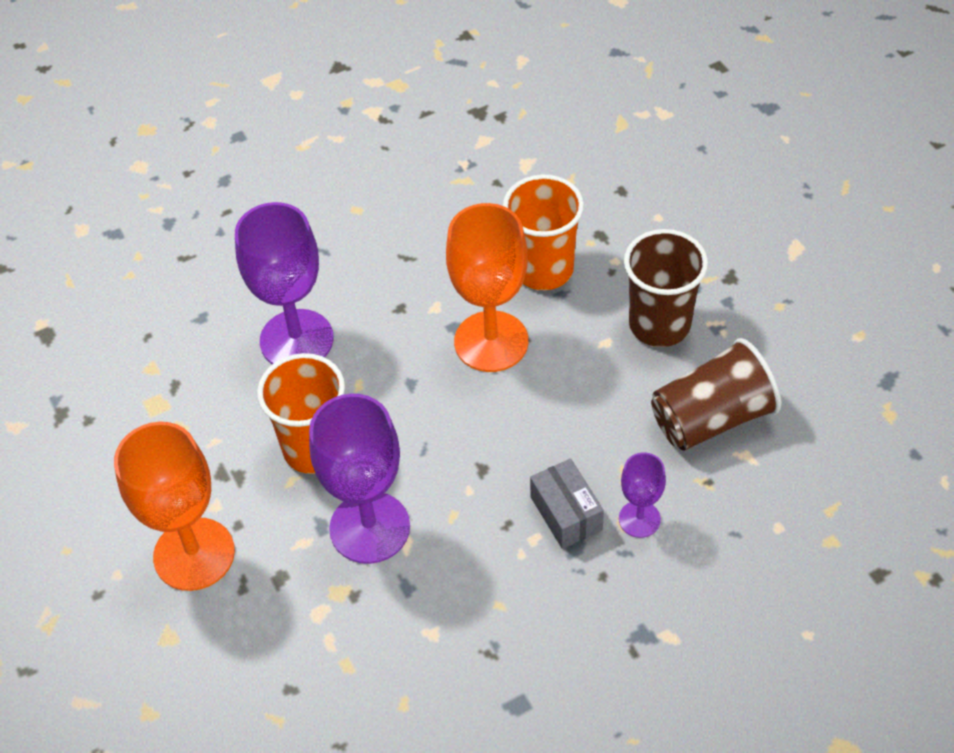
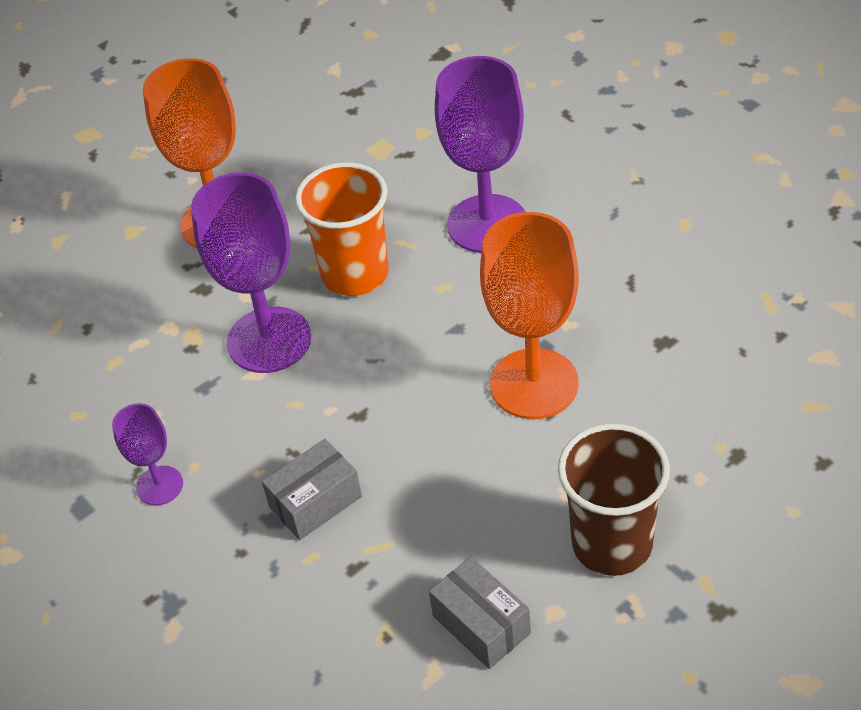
camera: 80 degrees right, 5 degrees down
(543, 269) = (659, 409): orange cup -> none
(639, 519) = (320, 574): purple goblet -> purple goblet (159, 485)
(711, 418) = (481, 624): brown cup -> grey box

